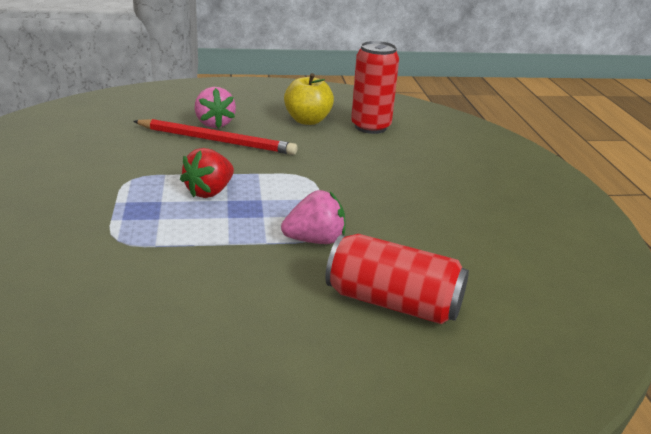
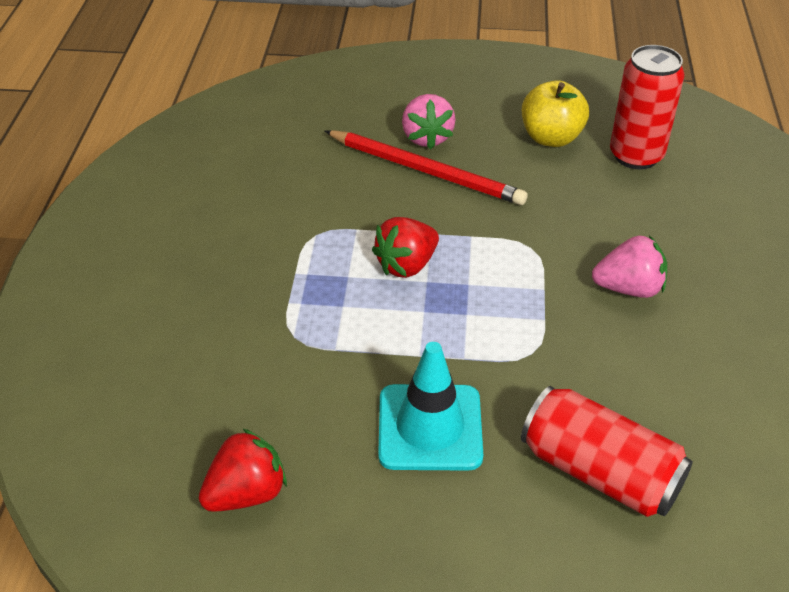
camera: 15 degrees right, 15 degrees up
(80, 349) = (246, 493): none -> red strawberry
(245, 288) = (430, 427): none -> turquoise traffic cone
(315, 240) = (524, 360): pink strawberry -> pink strawberry (629, 288)

